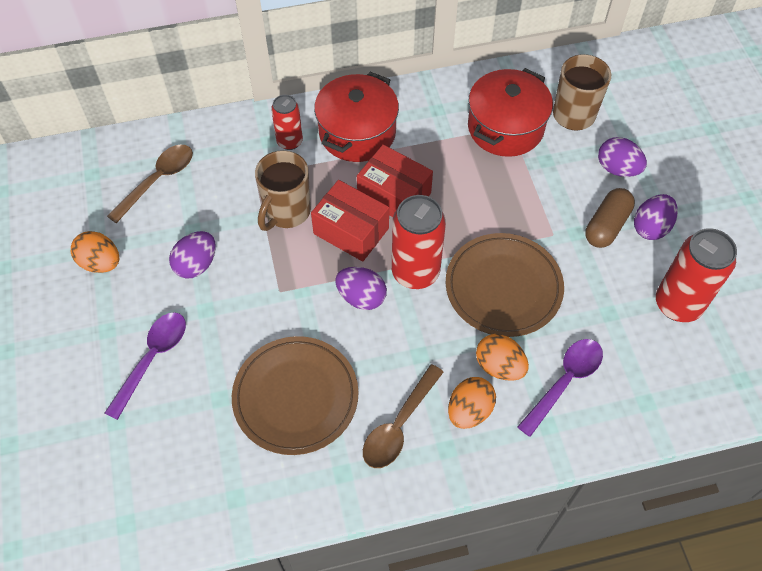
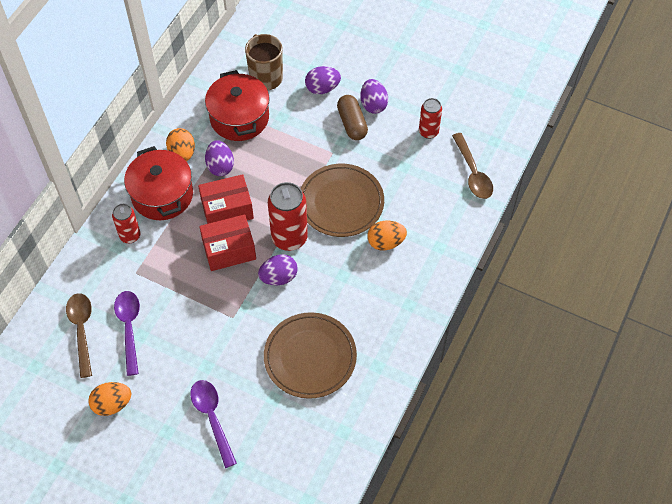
camera: 50 degrees left, 0 degrees up
(196, 264) = (169, 350): purple egg -> purple egg (220, 166)
(286, 212) = (181, 274): brown mug -> none
(399, 425) = (375, 317): brown spoon -> brown spoon (473, 173)
(469, 411) = (397, 277): orange egg -> orange egg (182, 153)
(564, 382) = (423, 219): purple spoon -> purple spoon (129, 328)
(678, 304) = (428, 132): red can -> red can, size x0.59

